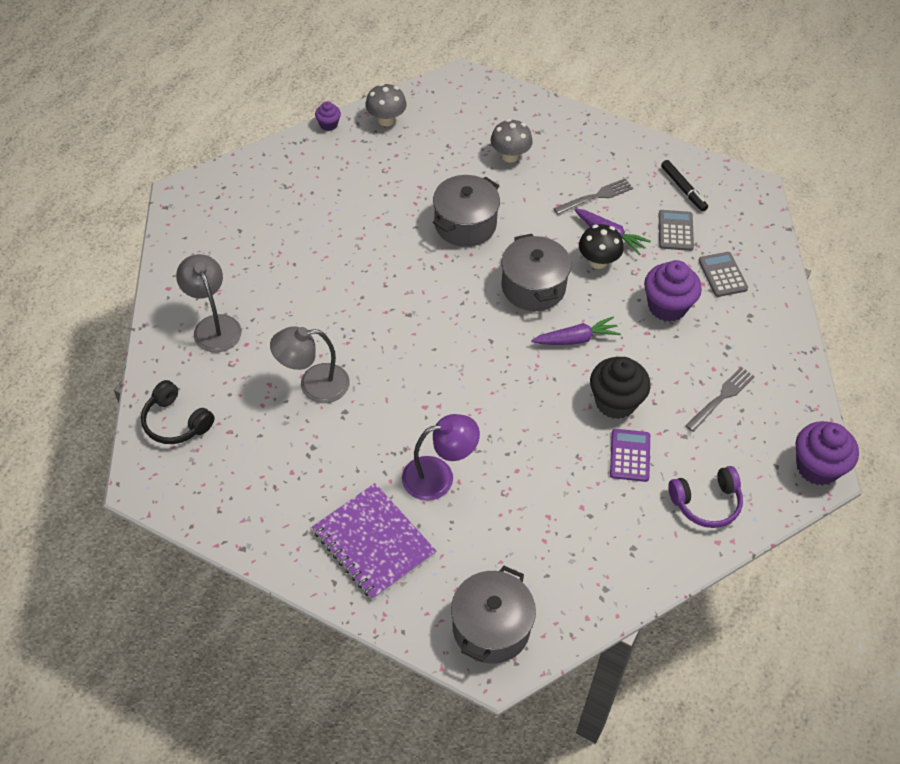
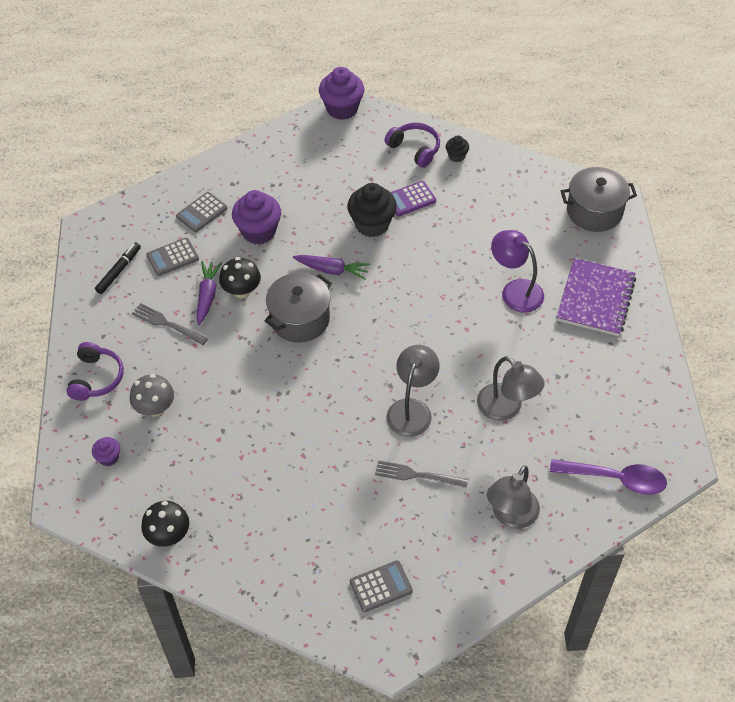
camera: 120 degrees left, 0 degrees up
(176, 422) = (615, 479): black headphones -> purple spoon
(235, 215) = (381, 586): none -> grey calculator
(328, 125) = (207, 583): purple cupcake -> purple cupcake (109, 458)
(371, 316) = (412, 409): none -> grey lamp
(386, 120) = (168, 535): grey mushroom -> black mushroom
(465, 224) = (264, 398): grey pot -> none
(569, 133) = (96, 378): none -> purple headphones
(576, 339) = (332, 270): purple carrot -> purple carrot turned 150 degrees clockwise
(669, 538) = (456, 156): none -> black cupcake
(721, 397) = (322, 172): grey fork -> grey fork (417, 475)

